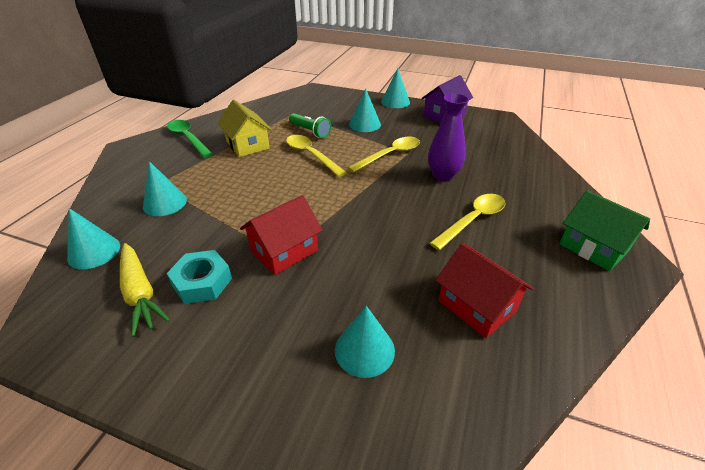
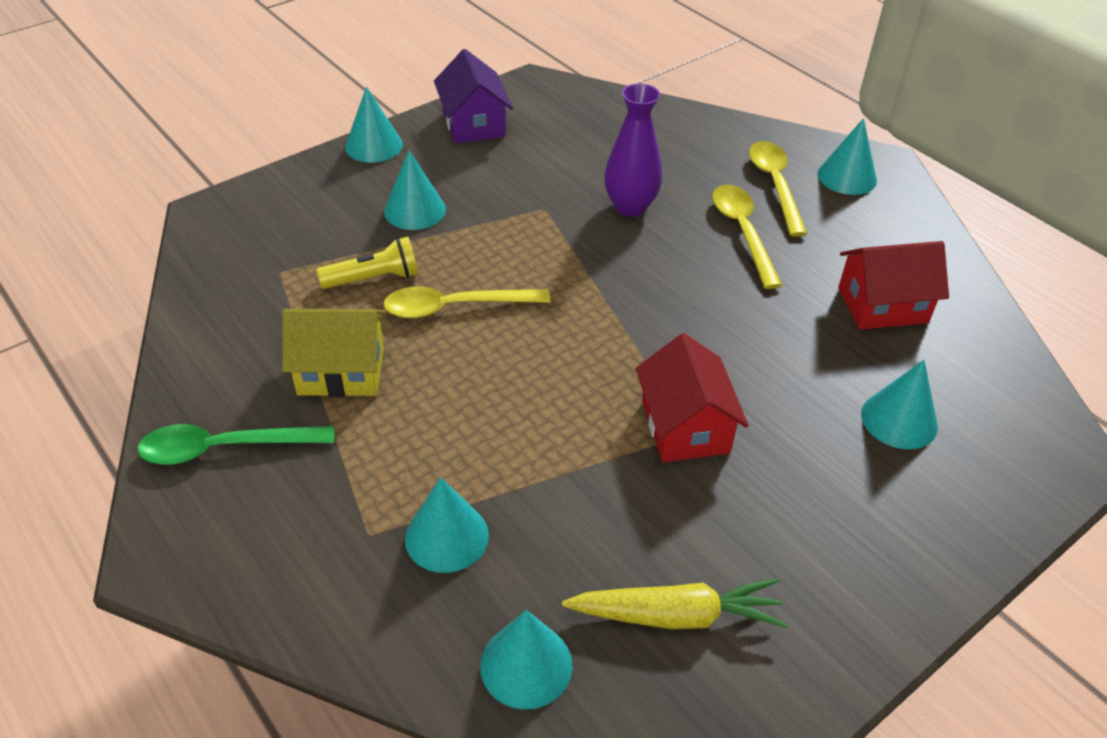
camera: 60 degrees left, 5 degrees up
(202, 282) = (696, 536): turquoise nut -> none
(310, 131) = (374, 278): green flashlight -> yellow flashlight
(390, 155) = (534, 227): yellow spoon -> yellow spoon (775, 185)
(593, 247) = (847, 177): green house -> turquoise cone

